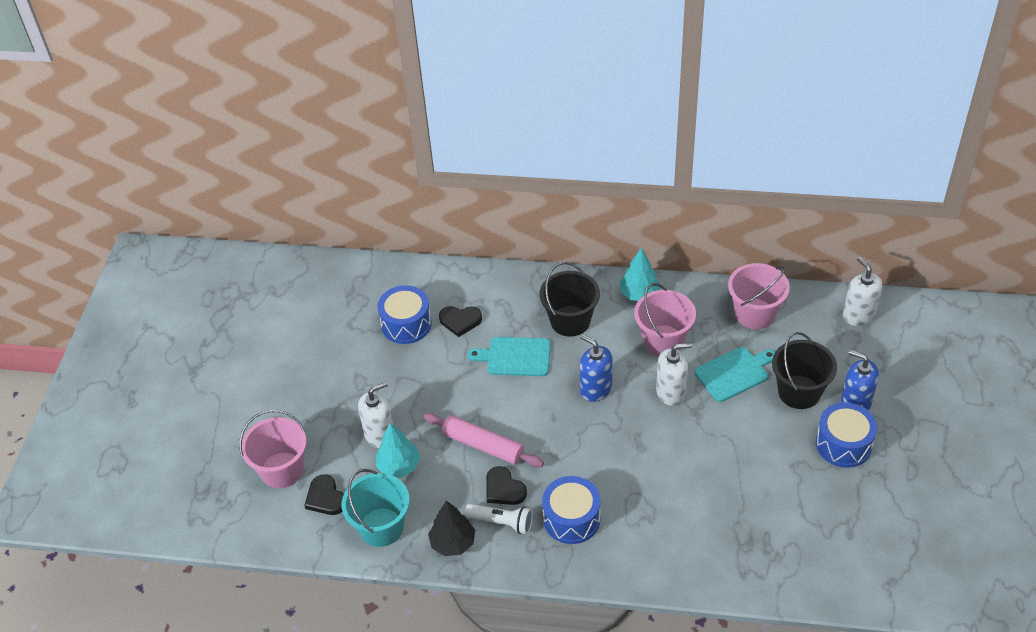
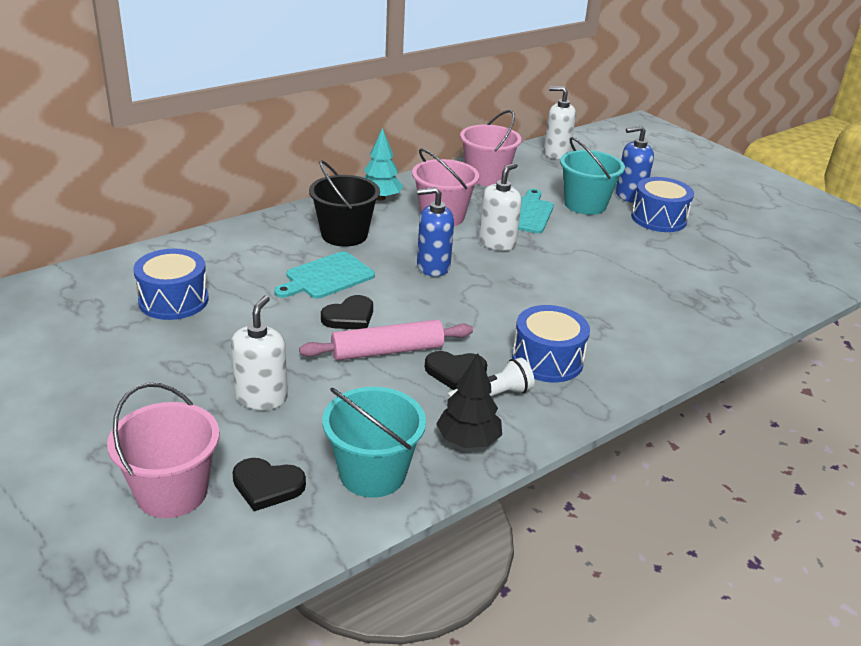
camera: 50 degrees left, 15 degrees down
(399, 466) = (320, 411): turquoise tree -> none
(460, 321) = (233, 275): black heart -> black heart (349, 316)
(799, 392) = (585, 204): black bucket -> turquoise bucket

